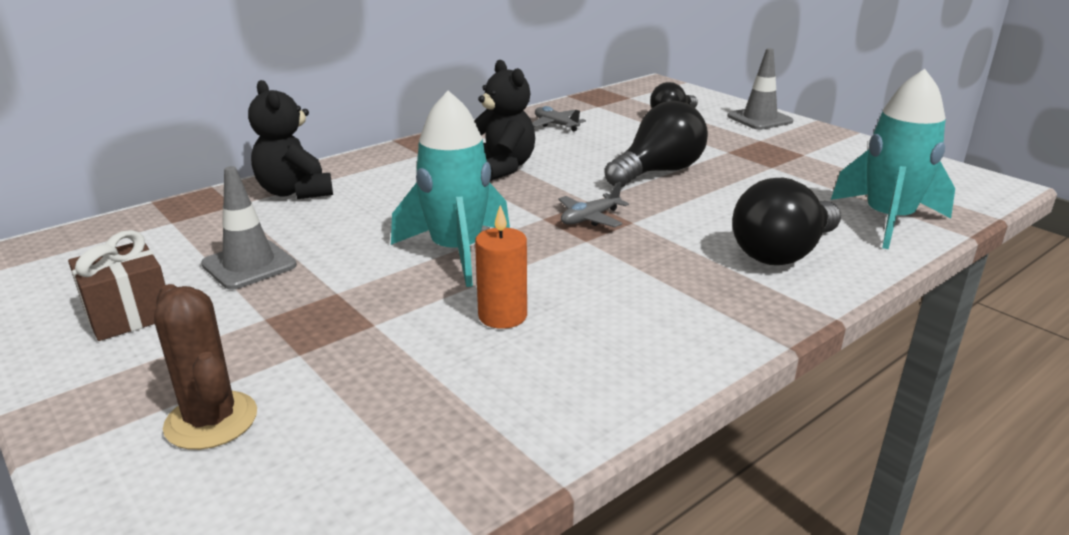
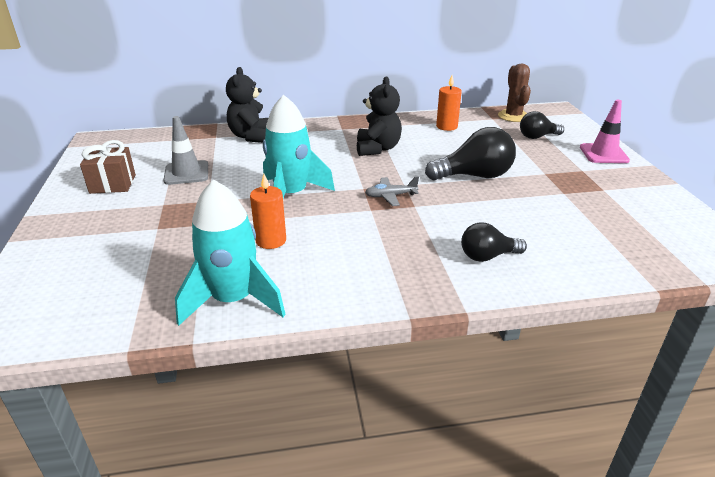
camera: 30 degrees right, 5 degrees up
(211, 420) = (89, 248): brown cactus -> brown cactus (513, 116)
(556, 125) = (446, 126): grey plane -> orange candle
(759, 119) = (603, 154): grey traffic cone -> pink traffic cone
(782, 253) = (487, 256): black light bulb -> black light bulb, size x0.62
(888, 220) = (602, 257): turquoise rocket -> turquoise rocket (233, 300)

